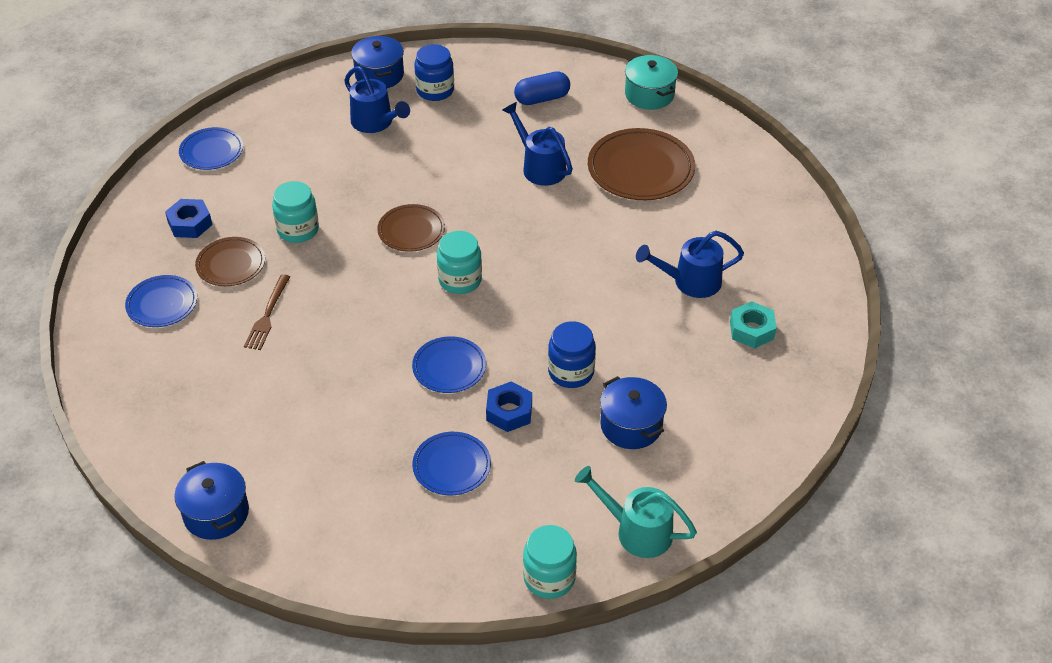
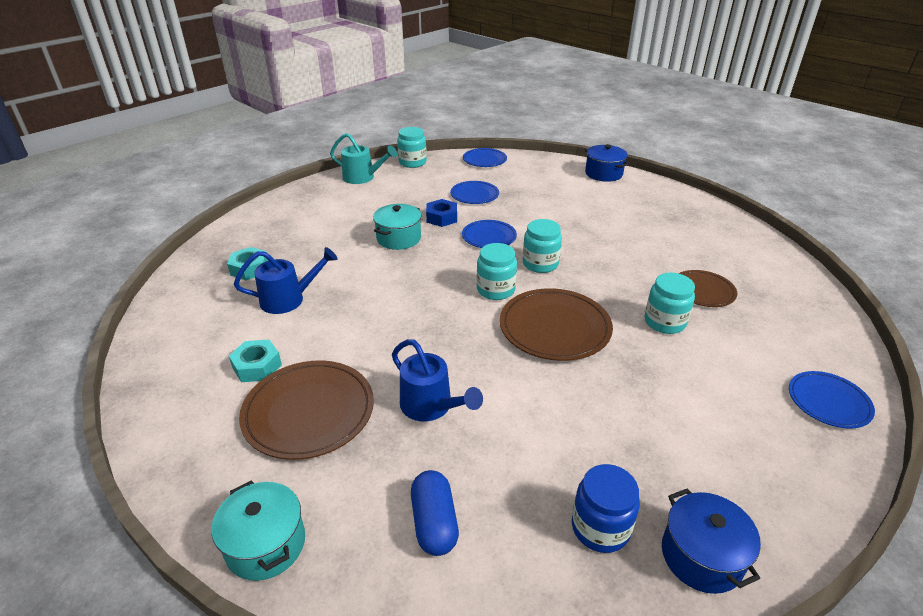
camera: 175 degrees right, 10 degrees down
(162, 304) = (733, 261): blue plate -> blue plate (484, 160)
(190, 224) = (772, 322): blue nut -> none
(267, 315) = (643, 259): brown fork -> none
(376, 123) = (657, 458): blue watering can -> none
(397, 315) = (540, 264): none -> turquoise jar
(411, 230) = (555, 328): brown plate -> brown plate, size x1.66
(542, 98) = (434, 523): blue capsule -> blue capsule turned 75 degrees counterclockwise
(571, 372) = (398, 238): blue jar -> turquoise pot
(631, 425) = (358, 215): blue pot -> none
(697, 209) = (257, 366): none -> turquoise nut

